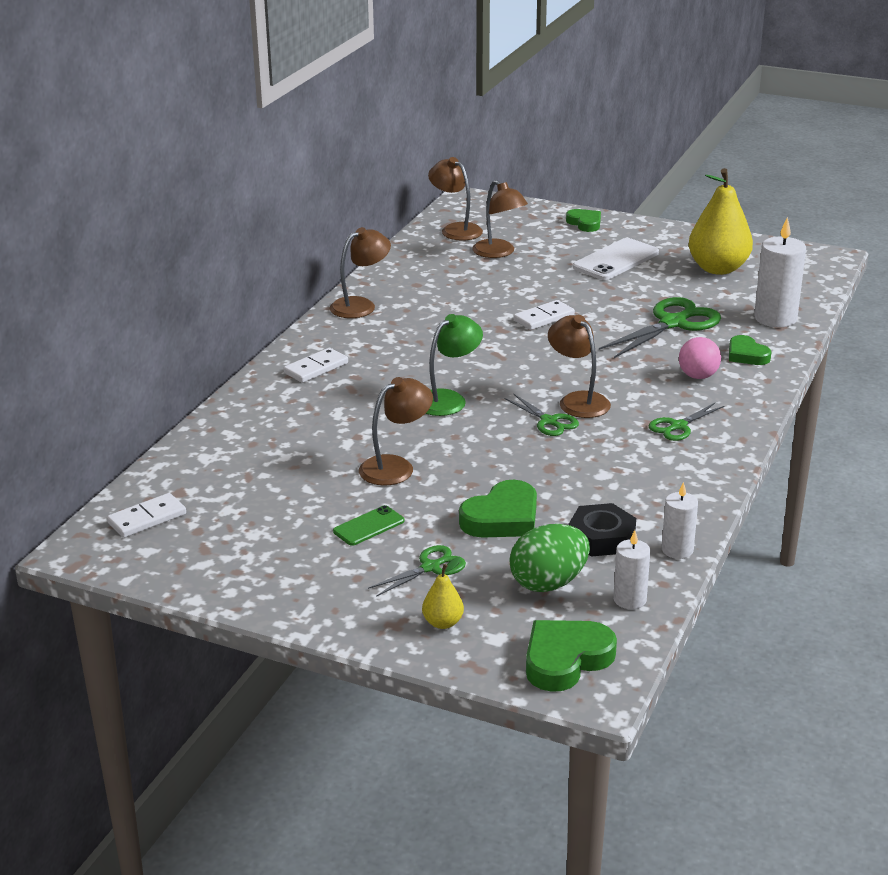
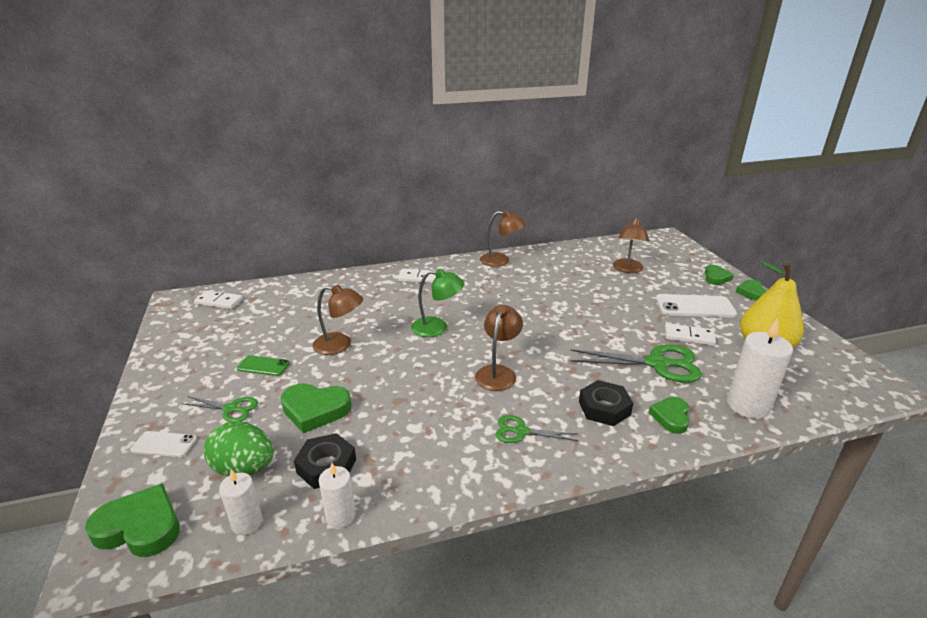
camera: 50 degrees right, 0 degrees up
(443, 623) = (164, 444): yellow pear -> white phone
(456, 229) = (627, 248): brown lamp -> none
(544, 318) = (579, 315): white domino -> white domino (689, 337)
(549, 421) = (457, 373): green scissors -> none
(635, 224) = (751, 293): none -> green heart
(698, 376) = (604, 408): pink ball -> black nut

